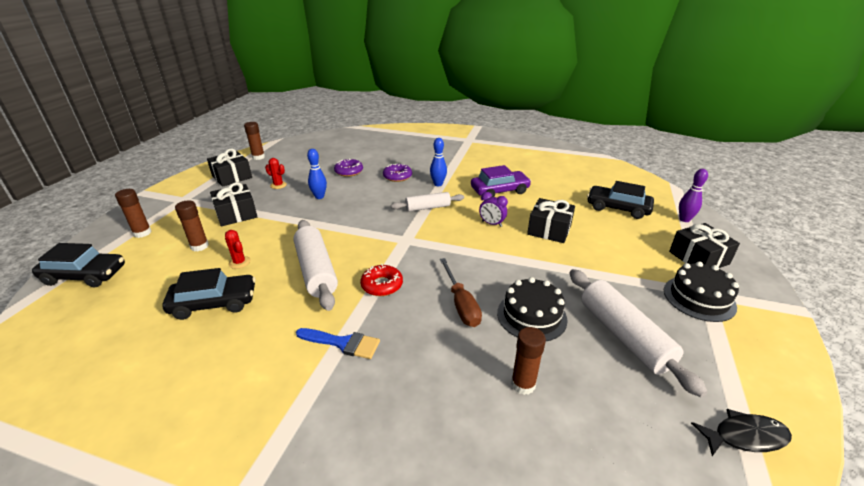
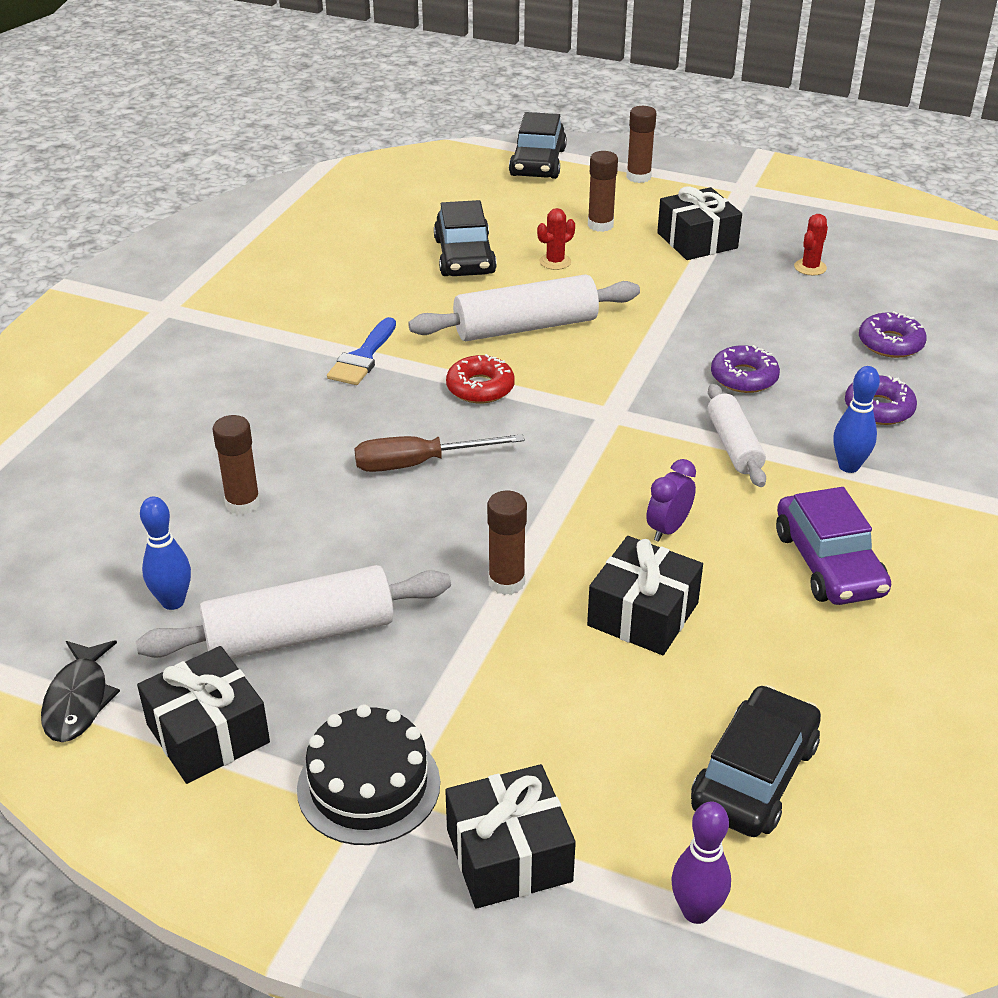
camera: 95 degrees right, 5 degrees up
(232, 177) = (836, 218): black gift -> black gift (208, 733)
(258, 157) = (934, 233): brown glue stick -> brown glue stick (506, 582)
(319, 197) = (768, 314): blue bowling pin -> blue bowling pin (173, 602)
(374, 204) = (744, 377): none -> purple donut
(531, 316) = (373, 536): black cake -> none

